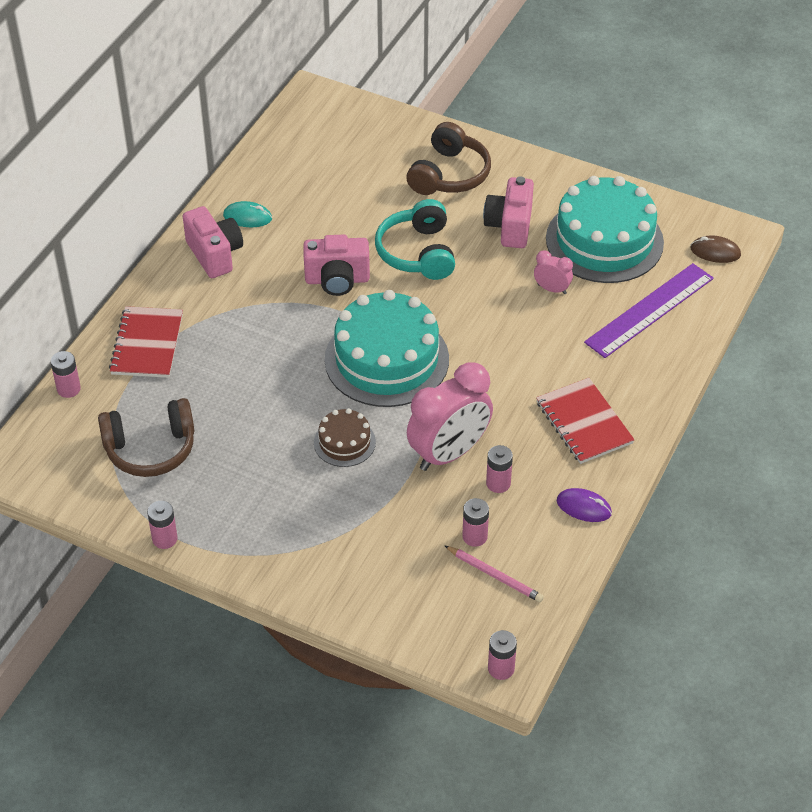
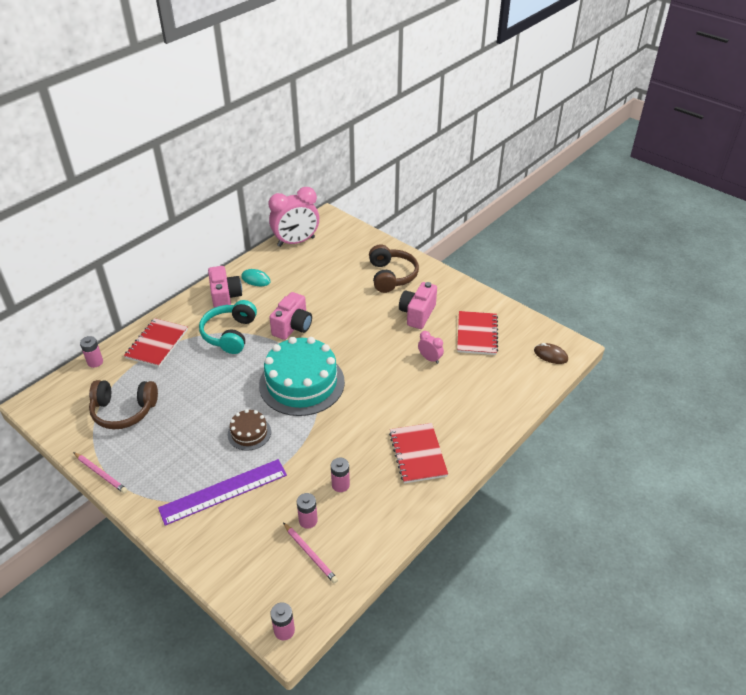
camera: 15 degrees right, 5 degrees down
(165, 539) = (100, 474): pink battery -> pink pencil
(337, 280) = (293, 327): pink camera -> pink camera turned 75 degrees counterclockwise
(418, 253) = (351, 319): turquoise headphones -> turquoise headphones (230, 334)
(449, 174) = (391, 276): brown headphones -> brown headphones turned 45 degrees counterclockwise
(449, 453) = (315, 456): pink clock -> pink clock (296, 242)
(584, 507) = (394, 516): purple mouse -> none
(604, 241) = (477, 334): turquoise cake -> red notebook
(649, 310) = (492, 385): purple ruler -> purple ruler (223, 491)

